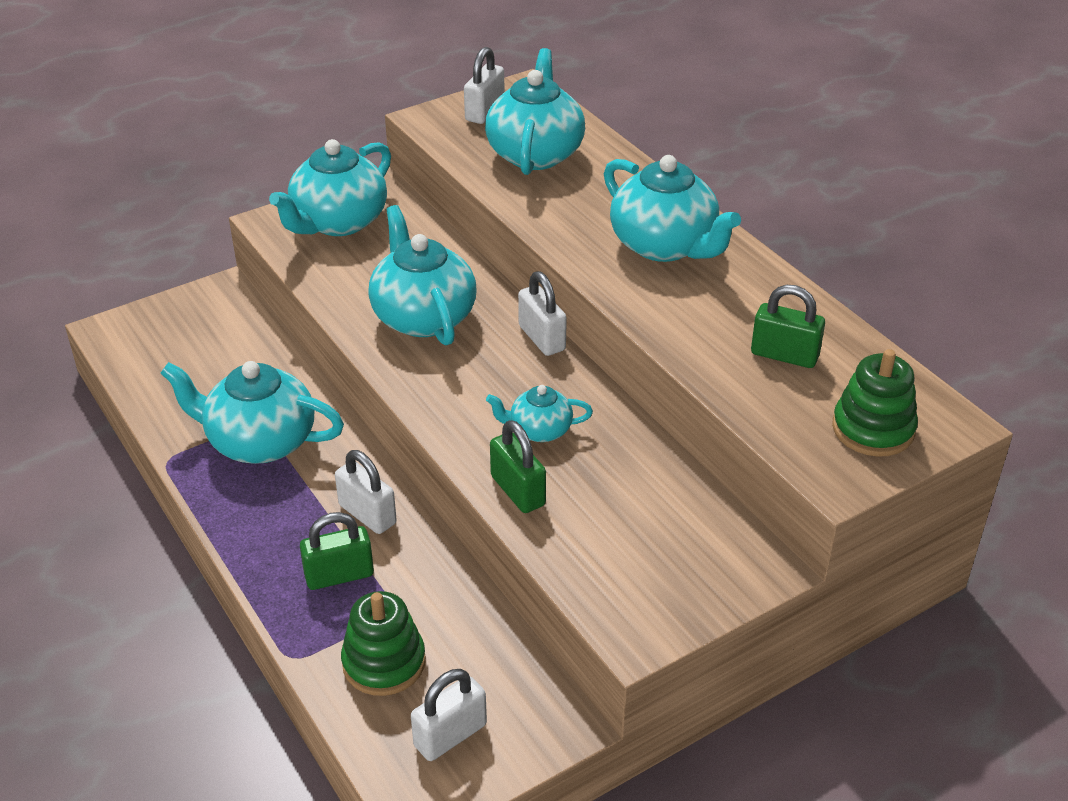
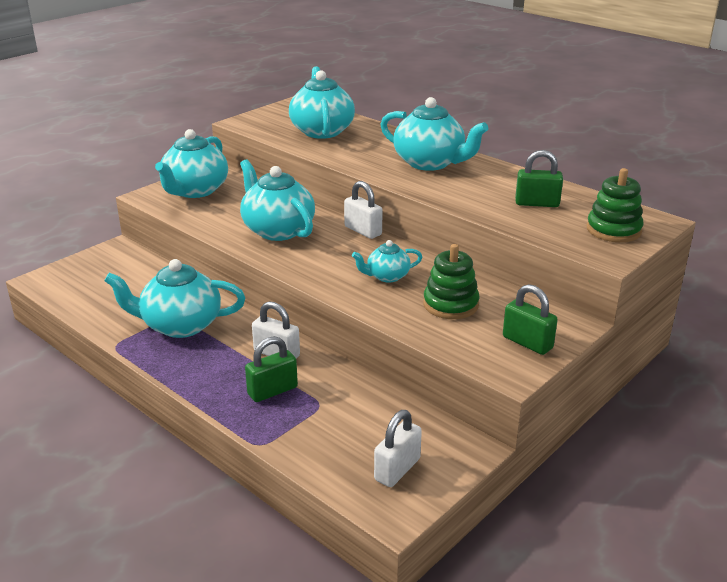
camera: 15 degrees left, 10 degrees down
(384, 662) = (329, 435): green stacking toy -> green stacking toy (450, 304)
(485, 111) = (278, 115): white padlock -> none
(517, 491) = (390, 309): green padlock -> green padlock (527, 343)

